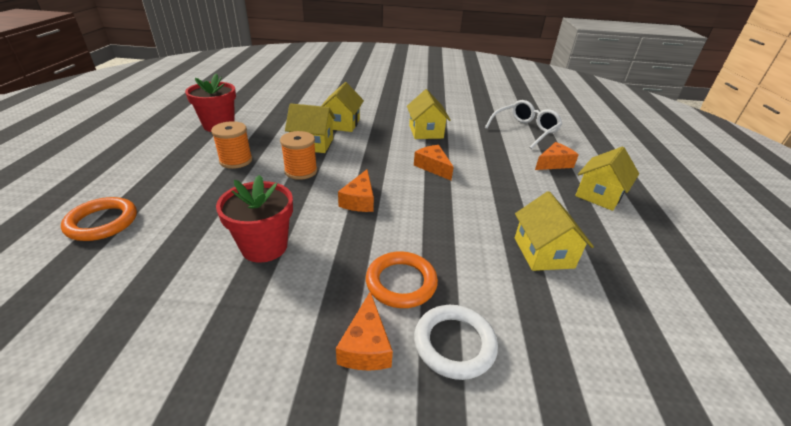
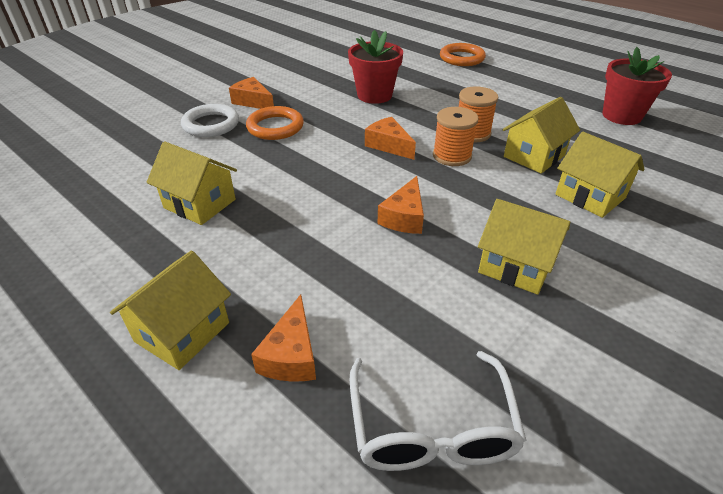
camera: 130 degrees right, 5 degrees up
(236, 161) = (521, 109): orange spool -> orange spool (452, 156)
(433, 167) = (404, 217): orange cheese -> orange cheese turned 105 degrees clockwise
(599, 195) = (182, 332): yellow house -> yellow house turned 45 degrees clockwise

